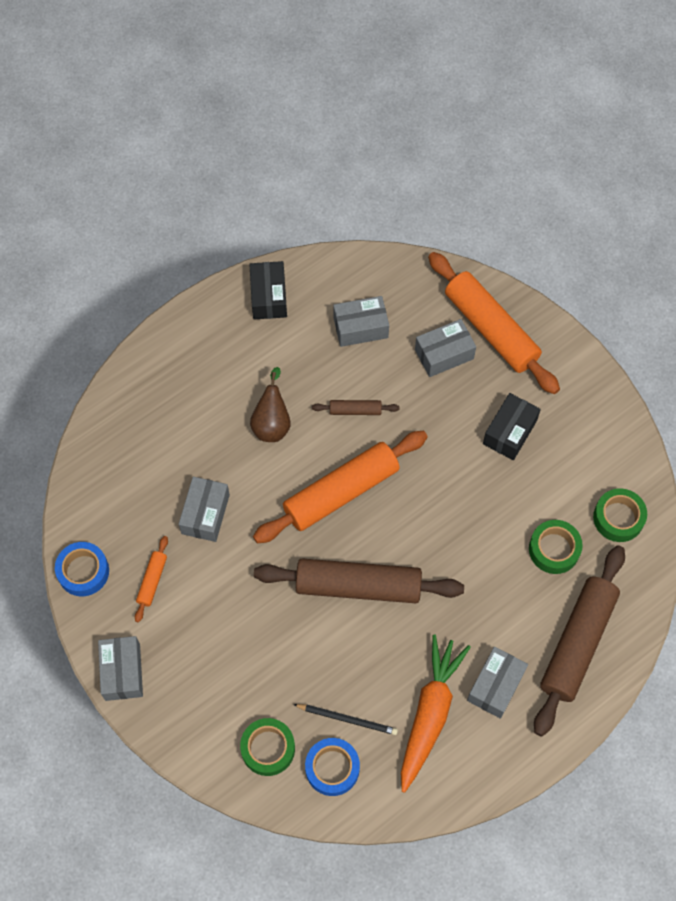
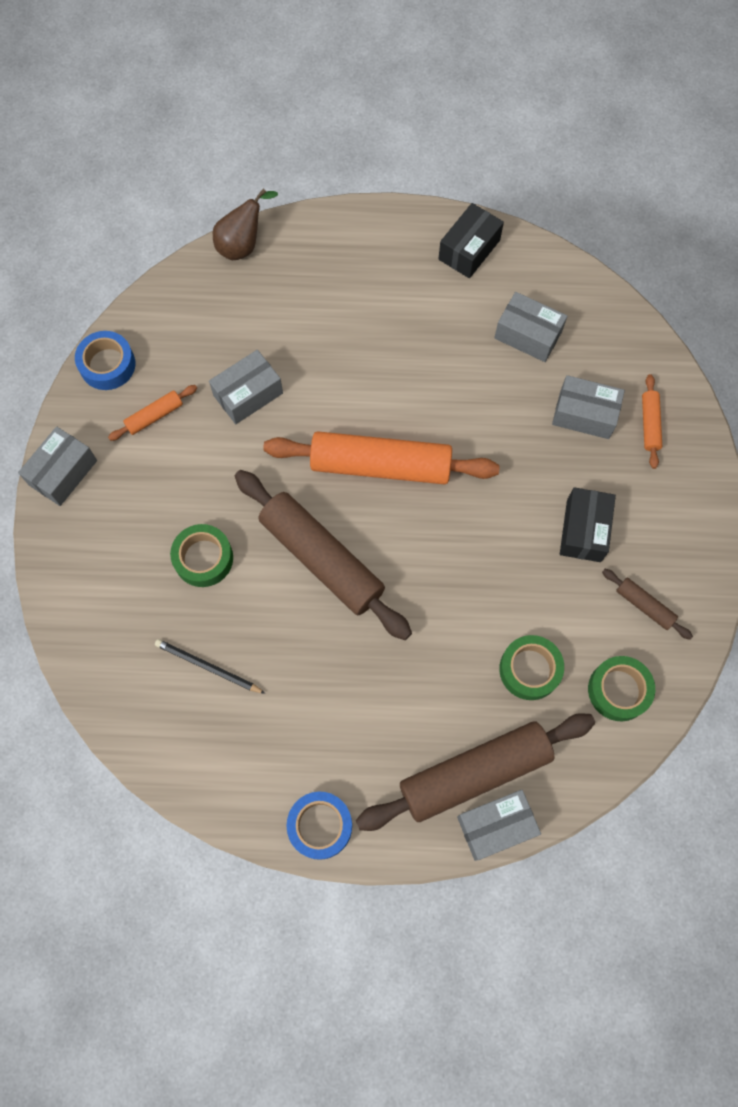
camera: 40 degrees right, 5 degrees up
(268, 748) = (119, 635): green tape -> green tape (203, 558)
(272, 423) = (374, 360): brown pear -> brown pear (243, 245)
(332, 768) = (156, 698): blue tape -> blue tape (320, 826)
(347, 719) = (208, 667): black pencil -> black pencil turned 150 degrees clockwise
(355, 410) = (457, 404): brown rolling pin -> brown rolling pin (644, 606)
(429, 713) = (282, 722): orange carrot -> none
(491, 329) = (649, 424): orange rolling pin -> orange rolling pin, size x0.44
(495, 686) = (363, 748): grey box -> grey box (496, 826)
(509, 432) = (583, 530): black box -> black box turned 60 degrees counterclockwise

